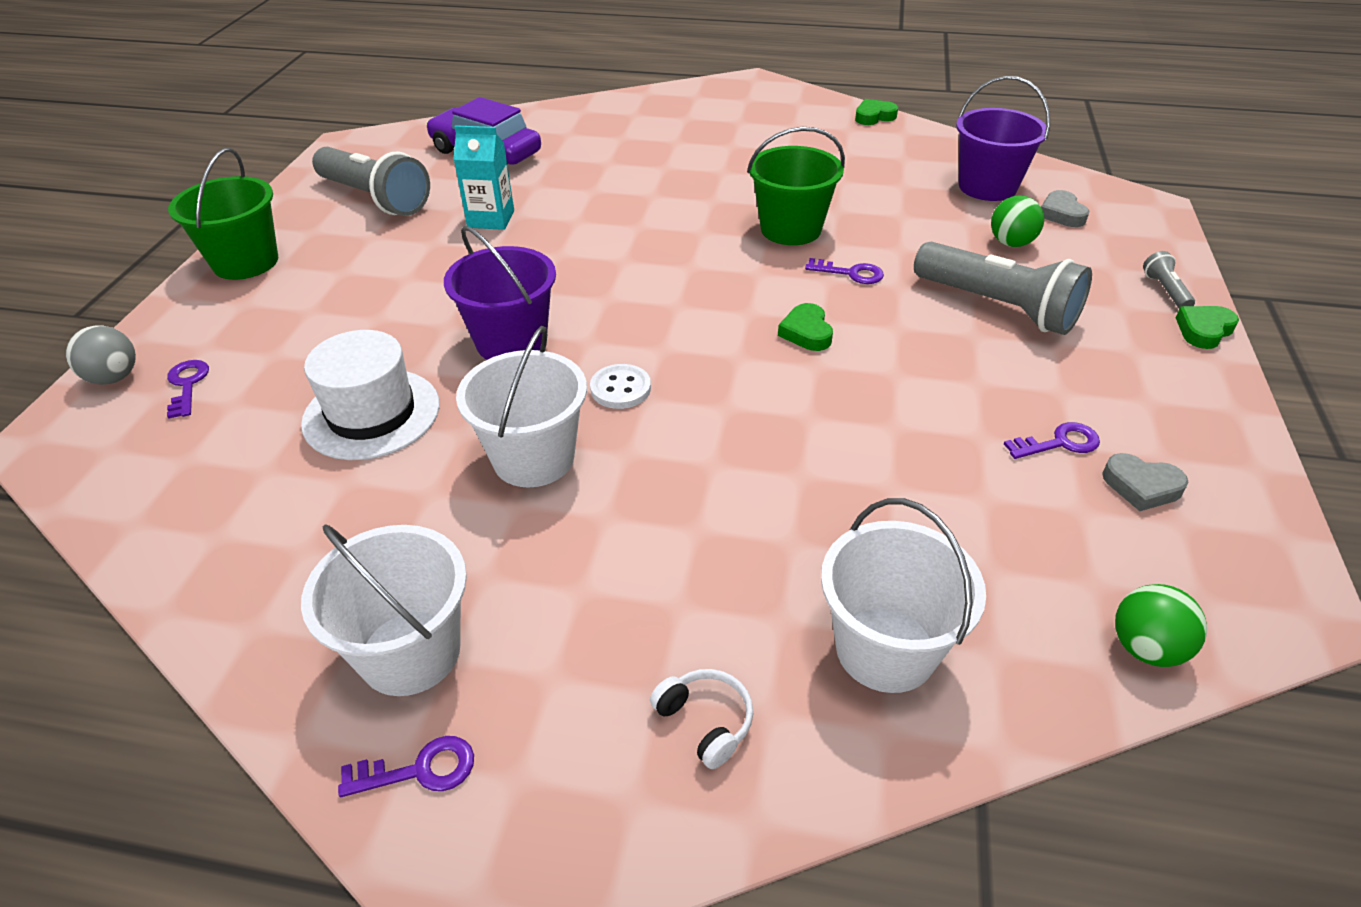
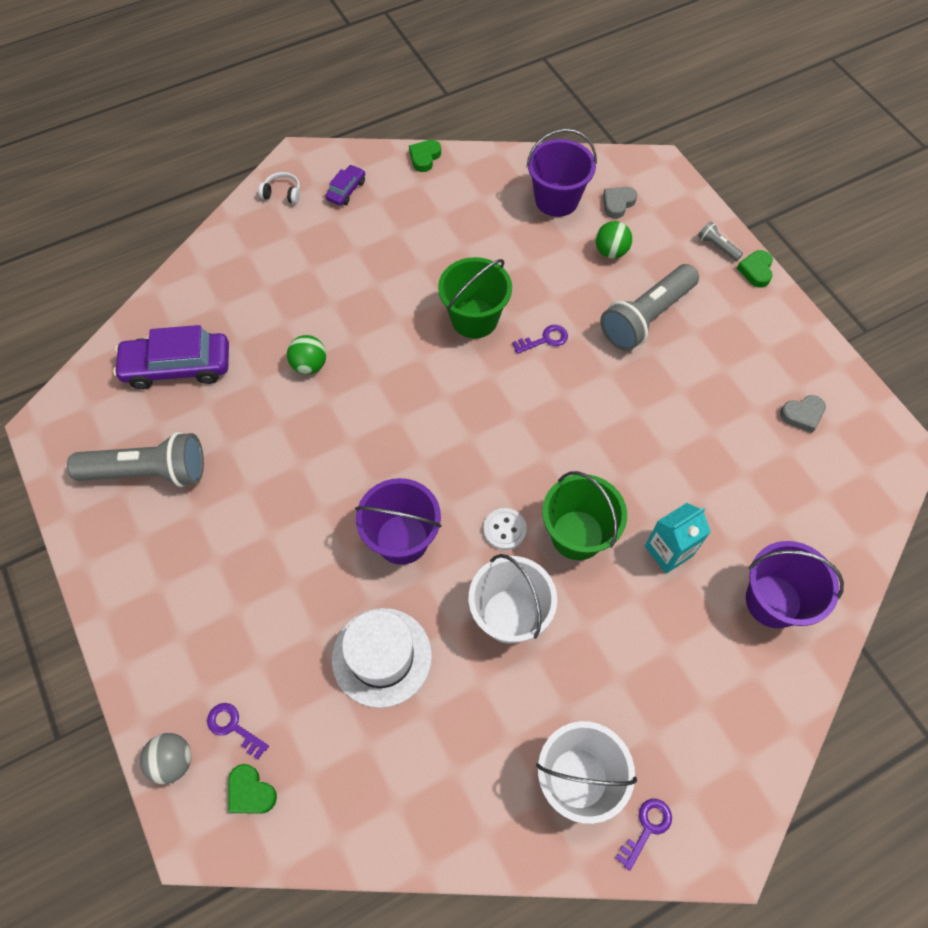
camera: 40 degrees left, 20 degrees up
(245, 262) = (128, 600): green bucket -> green bucket (577, 535)
(491, 219) = (263, 437): turquoise carton -> turquoise carton (668, 551)
(705, 721) = (736, 700): white headphones -> white headphones (282, 193)
(771, 111) = (346, 190): none -> purple car
(806, 332) = (564, 410): green heart -> green heart (251, 792)
(885, 649) = (773, 601): white bucket -> purple bucket
(998, 307) = (646, 318): grey flashlight -> grey flashlight turned 135 degrees clockwise
(1059, 443) = (749, 410): purple key -> none
(1061, 214) = (617, 204): grey heart -> grey heart turned 90 degrees clockwise
(1146, 648) = (866, 517): green ball -> green ball (309, 365)

